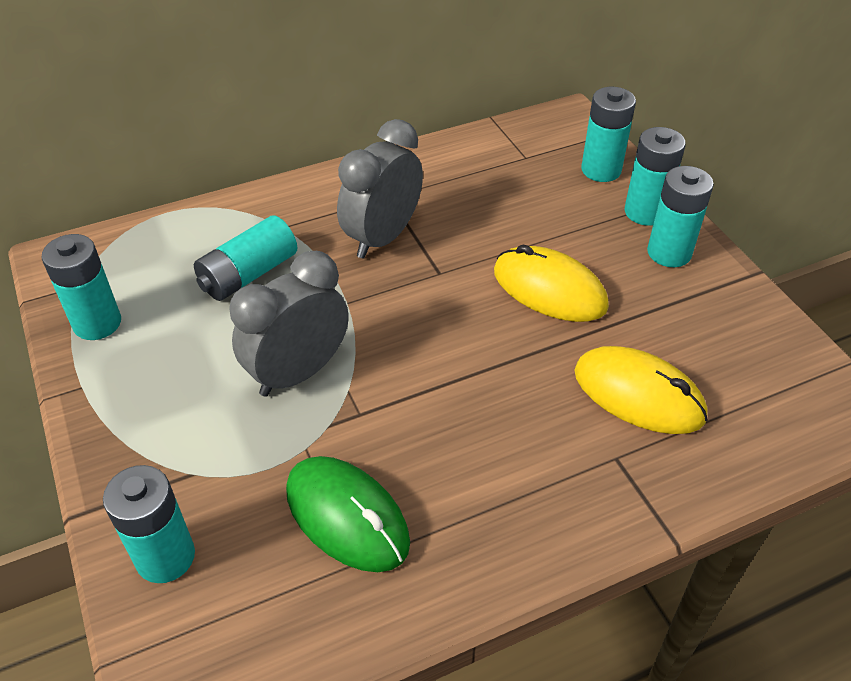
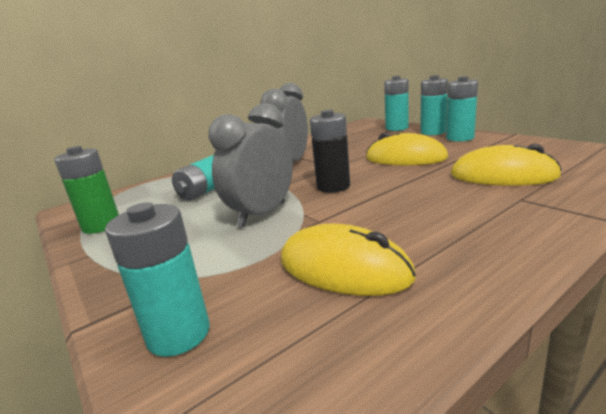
camera: 10 degrees left, 25 degrees down
(97, 323) = (101, 225): turquoise battery -> green battery
(347, 516) = (343, 268): green mouse -> yellow mouse
(412, 335) = (333, 186): none -> black battery

